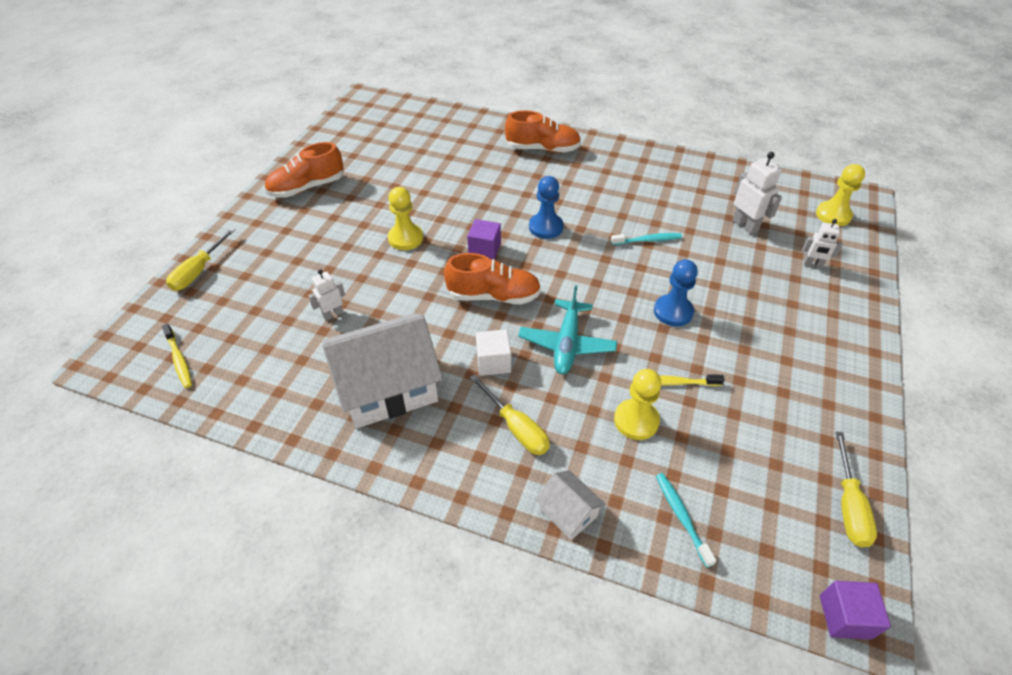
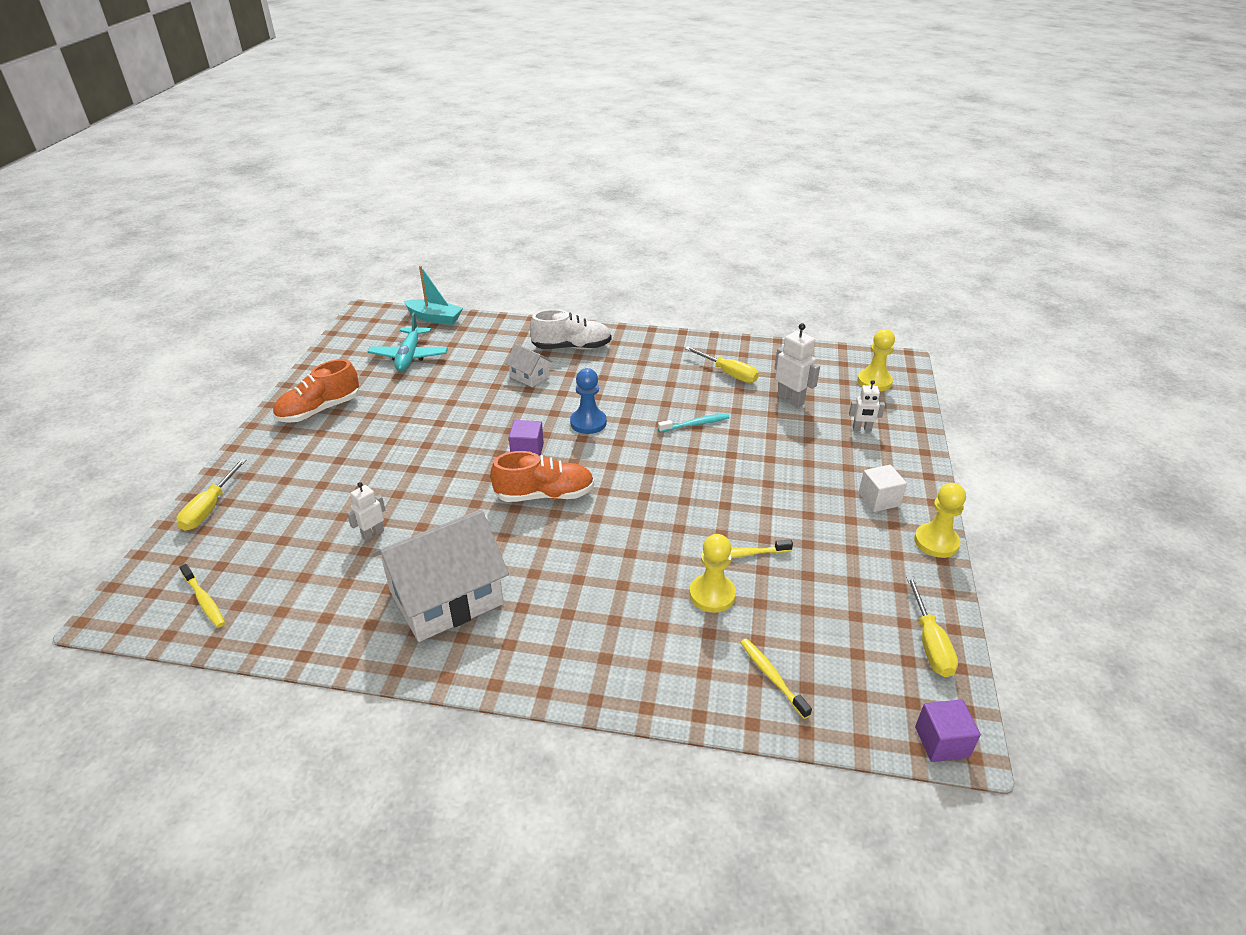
camera: 10 degrees left, 10 degrees down
(405, 238) = (439, 449): yellow pawn -> yellow pawn (936, 542)
(422, 107) = (434, 318): none -> turquoise boat
(493, 362) = (556, 558): white cube -> white cube (879, 499)
(516, 427) = (590, 618): yellow screwdriver -> yellow screwdriver (728, 373)
(542, 149) = (572, 347): orange shoe -> white shoe
(567, 344) = (629, 531): turquoise plane -> turquoise plane (409, 356)
(568, 512) = (658, 689): white house -> white house (529, 376)
(673, 312) = (732, 488): blue pawn -> none
(681, 517) = (772, 677): turquoise toothbrush -> yellow toothbrush

